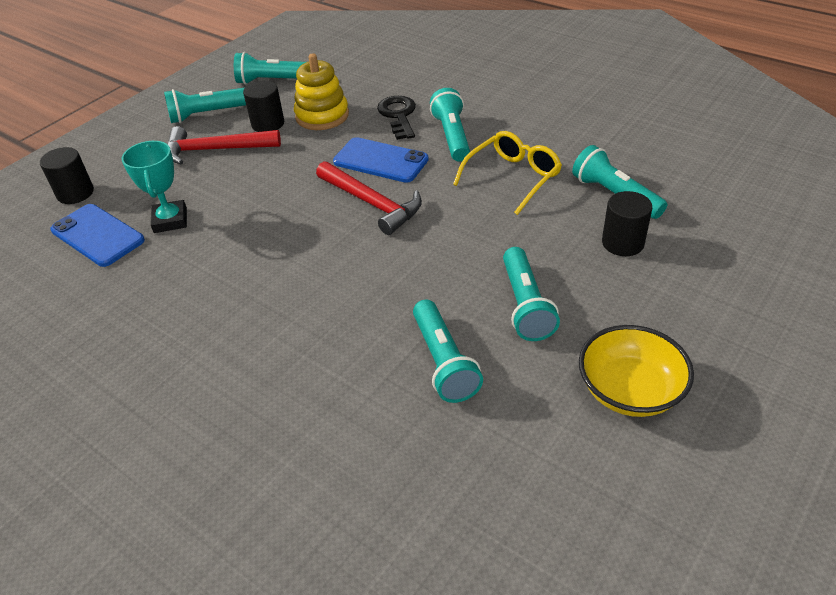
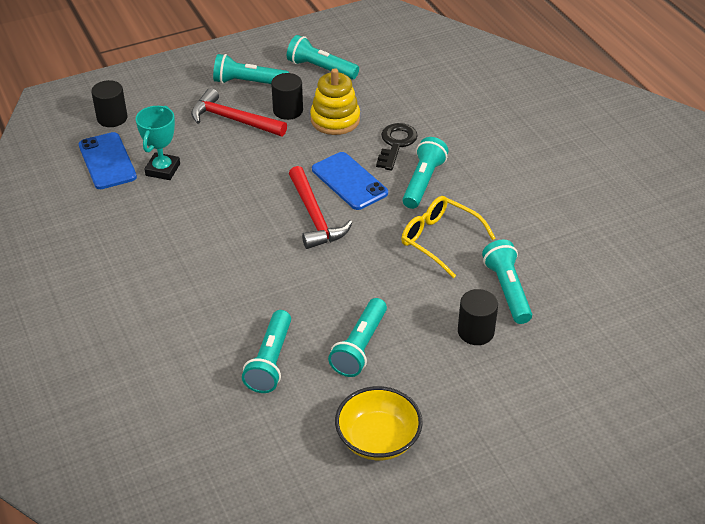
camera: 25 degrees right, 0 degrees up
(512, 178) = (439, 240): yellow glasses -> yellow glasses turned 120 degrees counterclockwise

